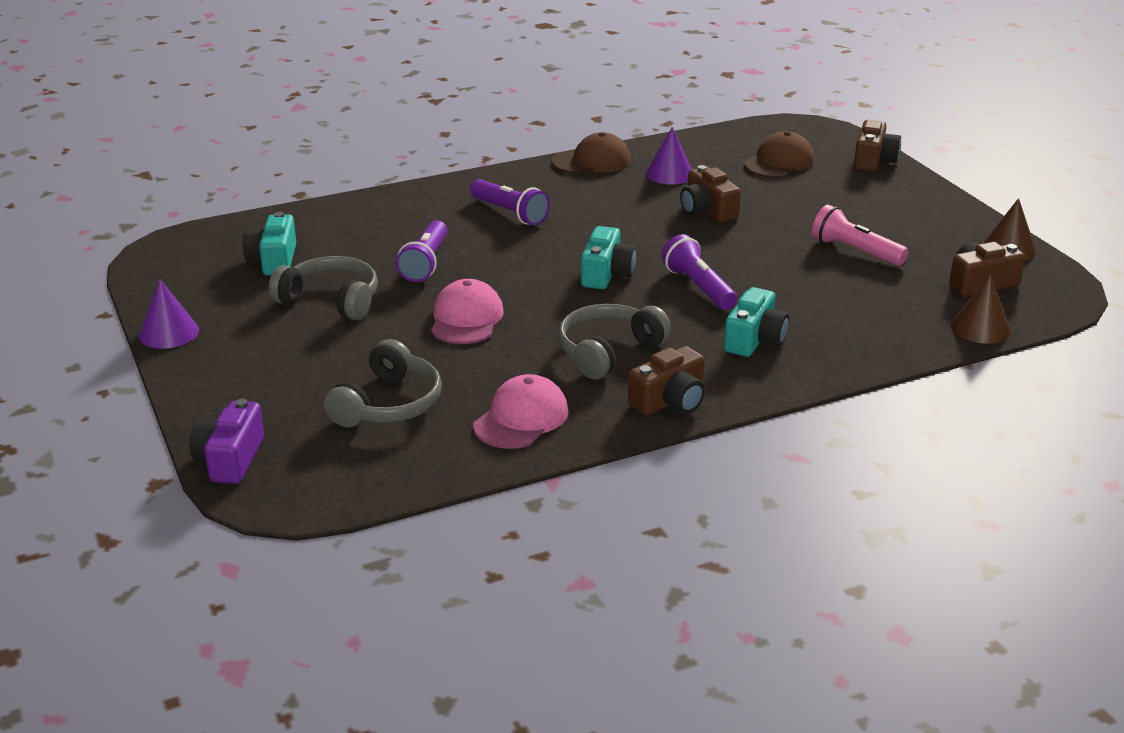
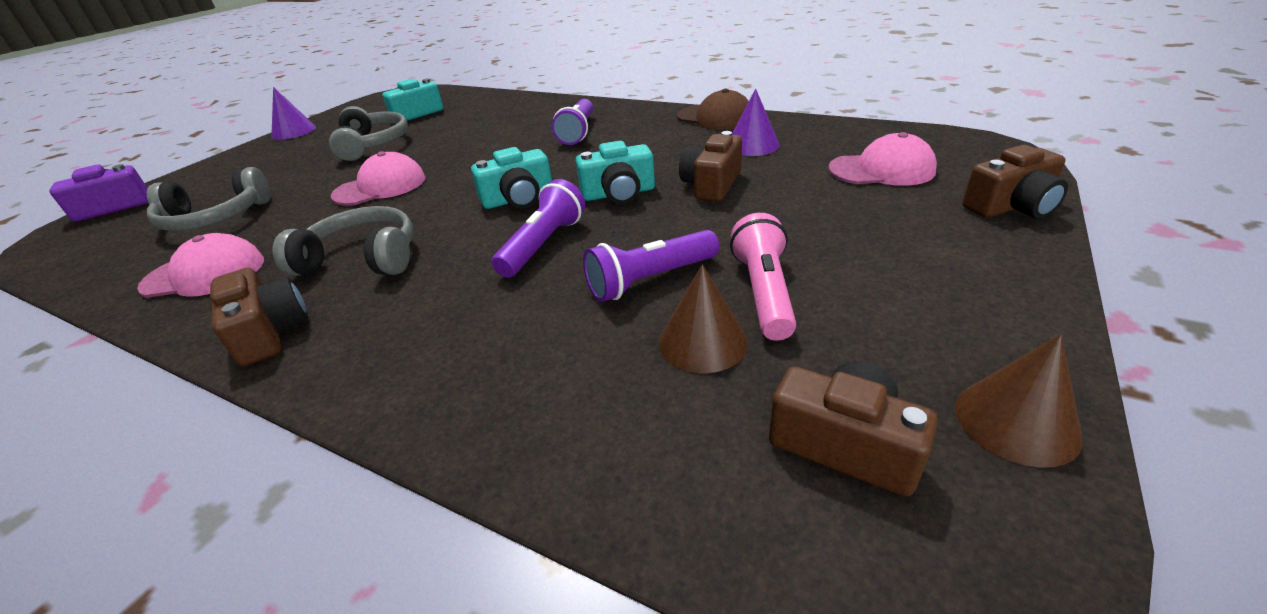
camera: 55 degrees right, 5 degrees up
(425, 263) = (460, 143): purple flashlight -> purple flashlight (650, 280)
(670, 401) = (269, 332): brown camera -> brown camera turned 135 degrees counterclockwise
(755, 340) = (453, 323): turquoise camera -> turquoise camera (618, 193)
(779, 162) = (882, 170): brown cap -> pink cap
(980, 328) = (691, 518): brown cone -> brown cone (702, 342)

